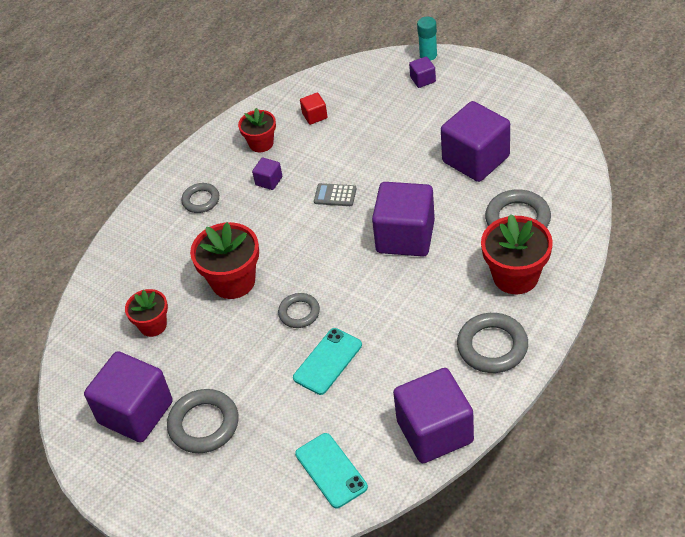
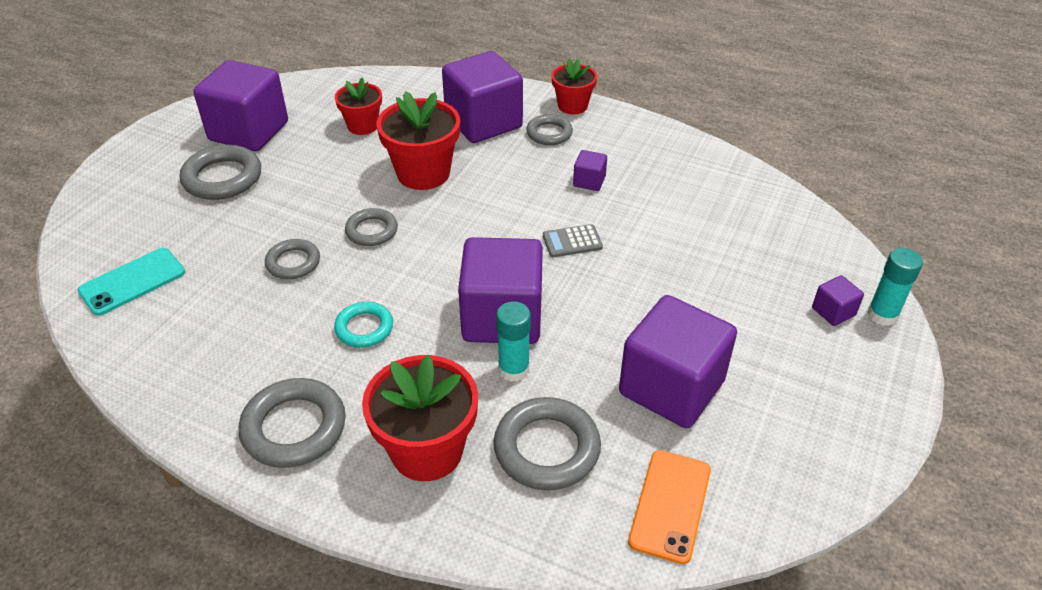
camera: 75 degrees right, 5 degrees down
(261, 143) = (654, 167): red flower pot -> red flower pot (572, 106)
(314, 116) = (718, 208): red cube -> none
(327, 361) = (293, 263): turquoise phone -> grey ring
(335, 195) = (572, 241): grey calculator -> grey calculator turned 105 degrees counterclockwise
(405, 313) = (364, 328): none -> turquoise ring
(435, 431) = (162, 373): purple cube -> purple cube (483, 122)
(453, 232) = (513, 369): none -> turquoise glue stick
(560, 169) = (670, 505): none -> orange phone

